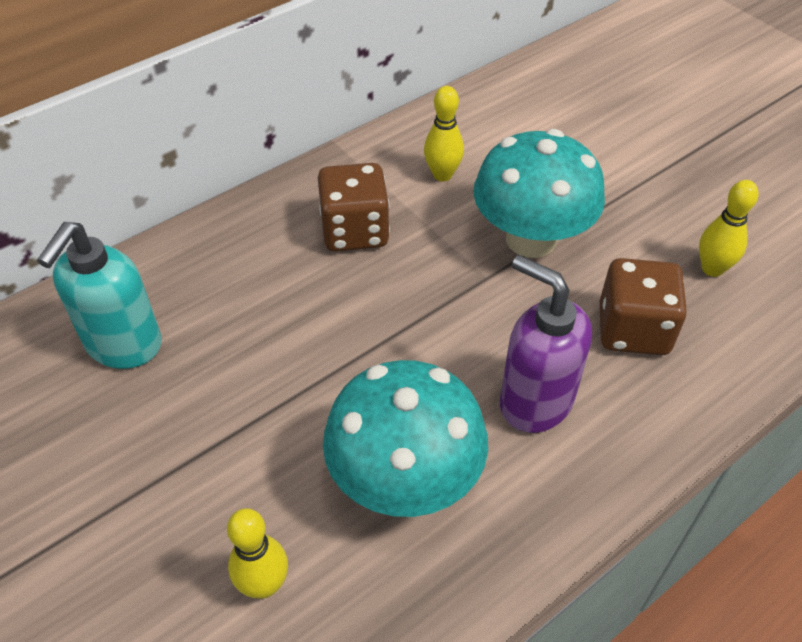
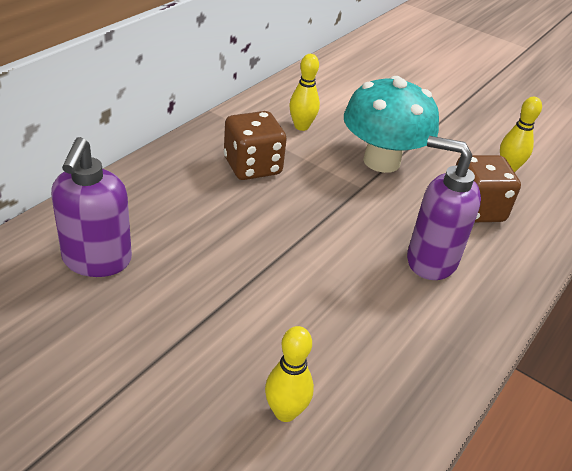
camera: 20 degrees left, 10 degrees down
(123, 345) = (97, 260): turquoise soap dispenser -> purple soap dispenser
(405, 480) = (361, 323): turquoise mushroom -> none

